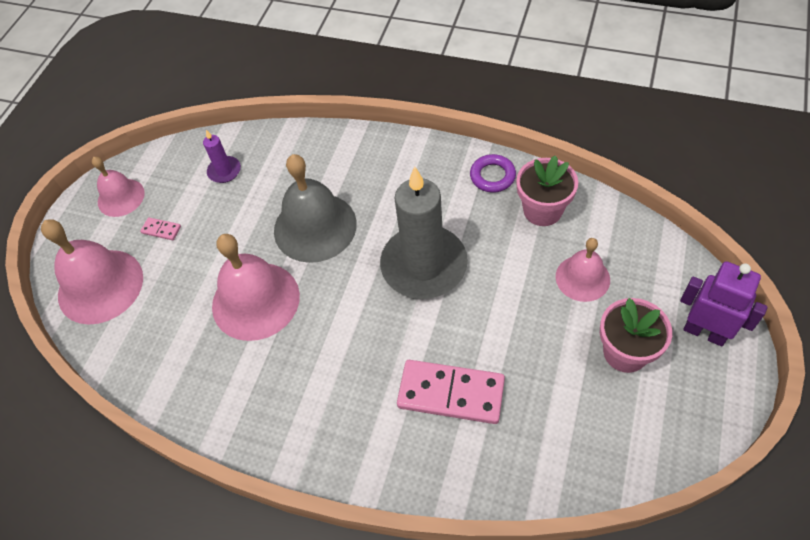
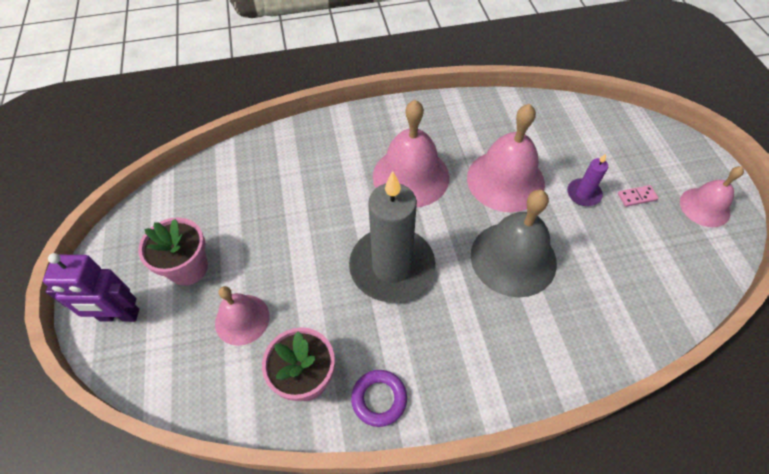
camera: 145 degrees right, 0 degrees up
(100, 286) = (629, 140): pink bell -> pink bell (411, 176)
(224, 171) = (648, 273): purple candle -> purple candle (583, 194)
(451, 393) = (315, 183): pink domino -> none

